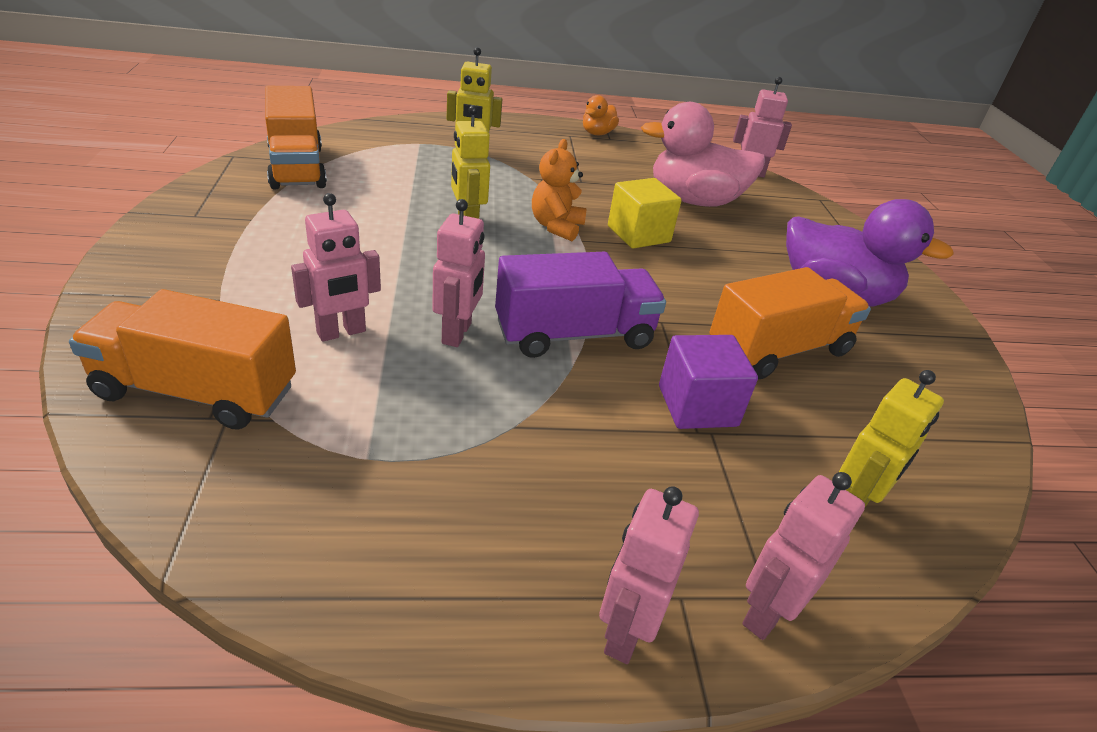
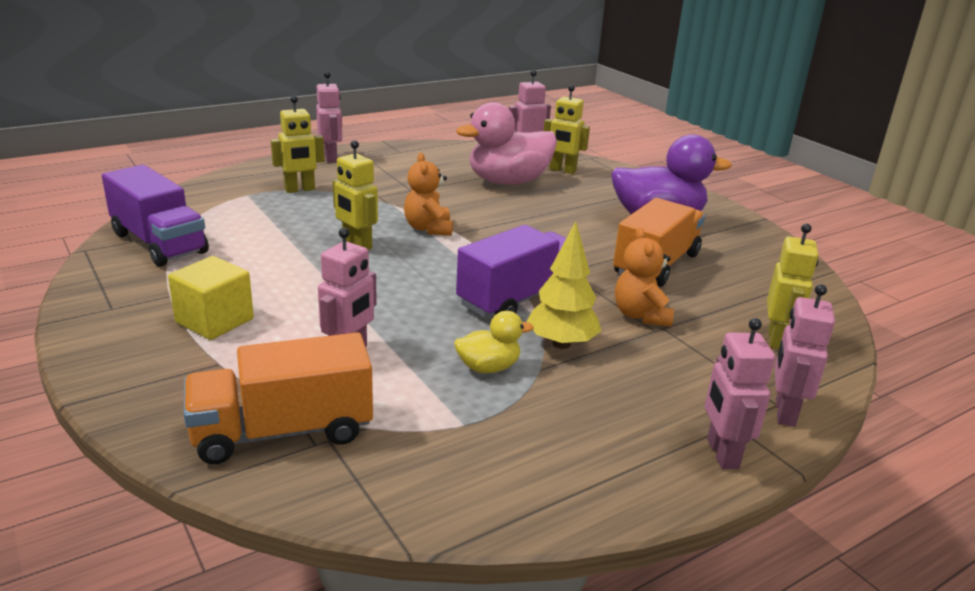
camera: 25 degrees left, 10 degrees down
(297, 167) = (159, 243): orange truck -> purple truck
(457, 333) = (436, 324): pink robot -> pink robot (331, 158)
(461, 402) = (488, 367): none -> yellow duck
(568, 405) = (561, 343): none -> yellow tree
(597, 133) = (386, 150): orange duck -> none
(638, 234) = (493, 217): yellow cube -> yellow cube (214, 321)
(697, 406) = (640, 315): purple cube -> orange teddy bear
(771, 204) = (562, 170): none -> yellow robot

